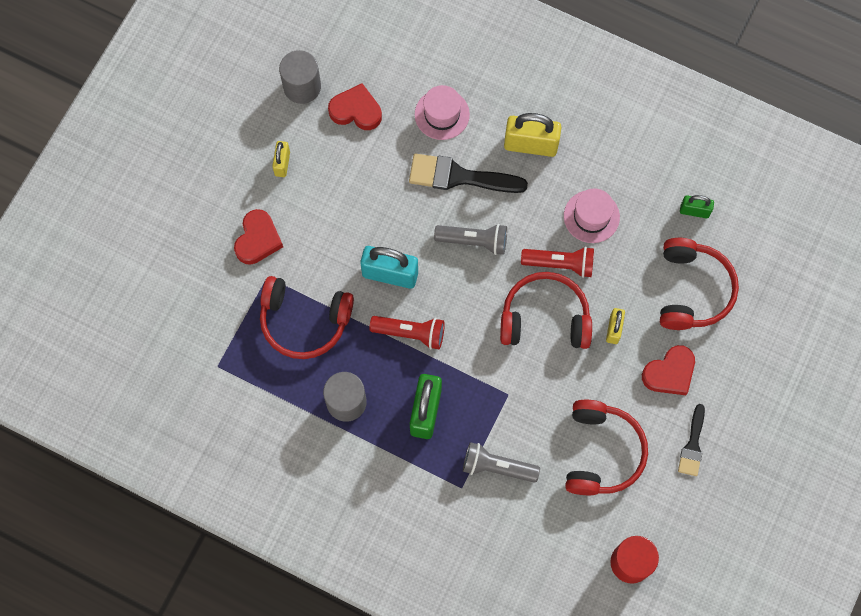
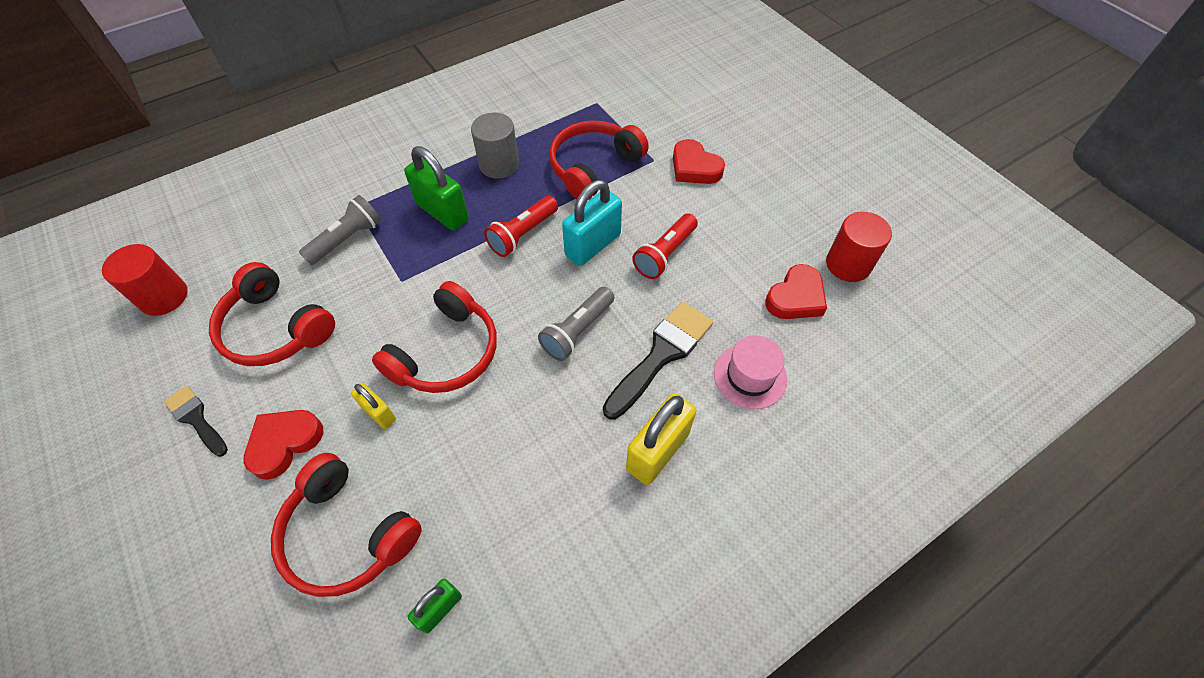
camera: 120 degrees right, 15 degrees down
(282, 163) = (764, 214): yellow padlock -> none
(302, 87) = (848, 264): grey cylinder -> red cylinder
(560, 264) = (492, 401): red flashlight -> red flashlight (665, 254)
(591, 216) = (523, 468): pink hat -> none
(669, 373) = (284, 443): red heart -> red heart turned 45 degrees clockwise

